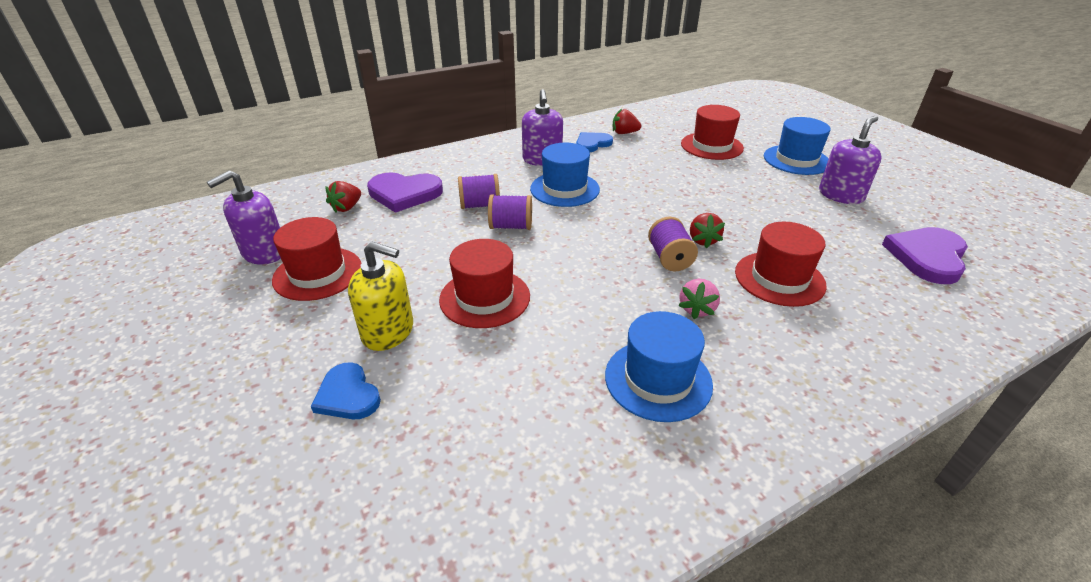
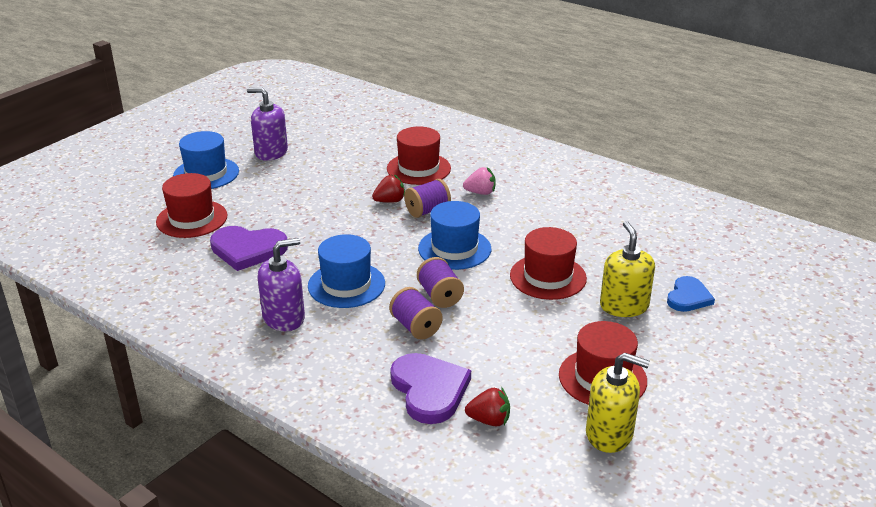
camera: 115 degrees left, 5 degrees down
(264, 252) = (609, 434): purple soap dispenser -> yellow soap dispenser
(592, 144) = (221, 293): blue heart -> none
(624, 133) = (177, 278): red strawberry -> none
(658, 379) = (559, 196): blue hat -> blue hat (454, 249)
(927, 257) = (349, 123): purple heart -> purple heart (248, 249)

